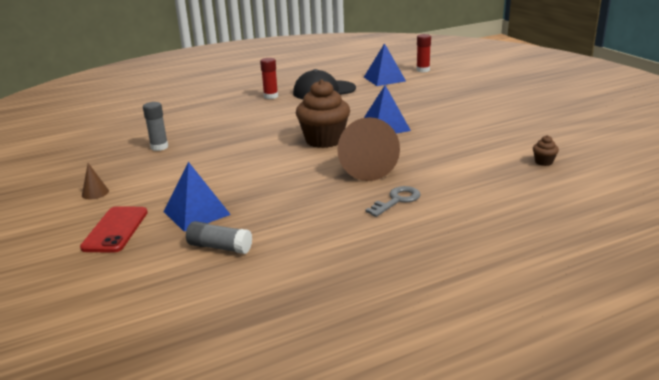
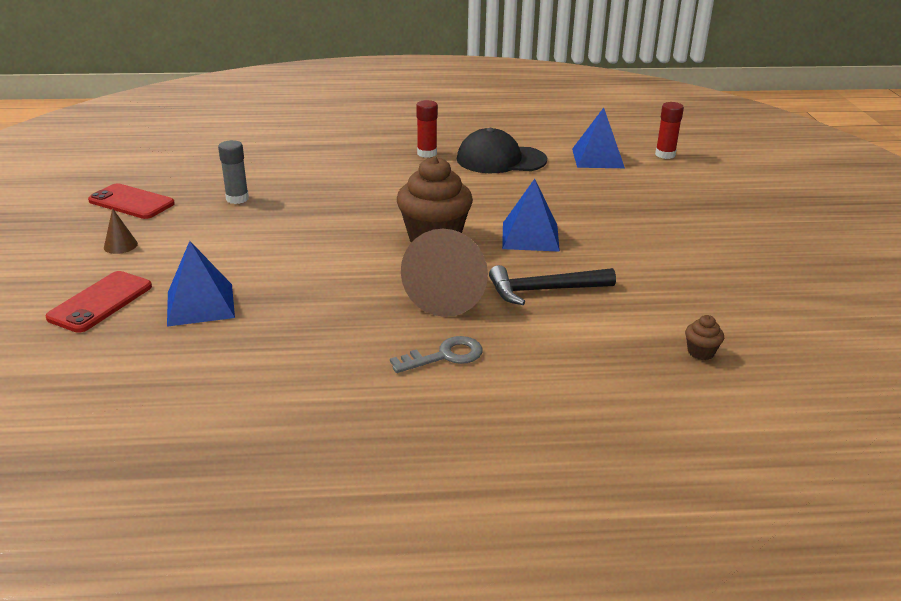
camera: 20 degrees right, 5 degrees up
(76, 165) = (131, 202): none -> red phone
(220, 247) = (185, 360): grey glue stick -> none
(422, 152) = (544, 290): none -> black hammer

